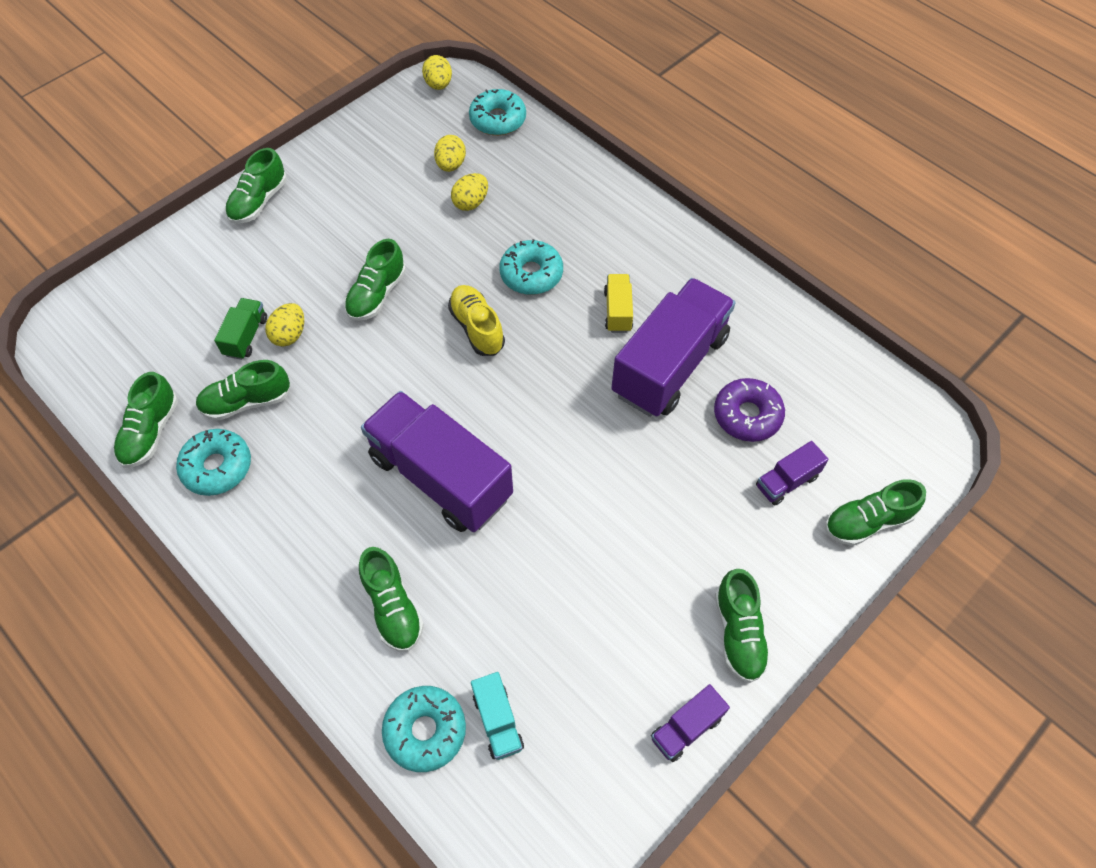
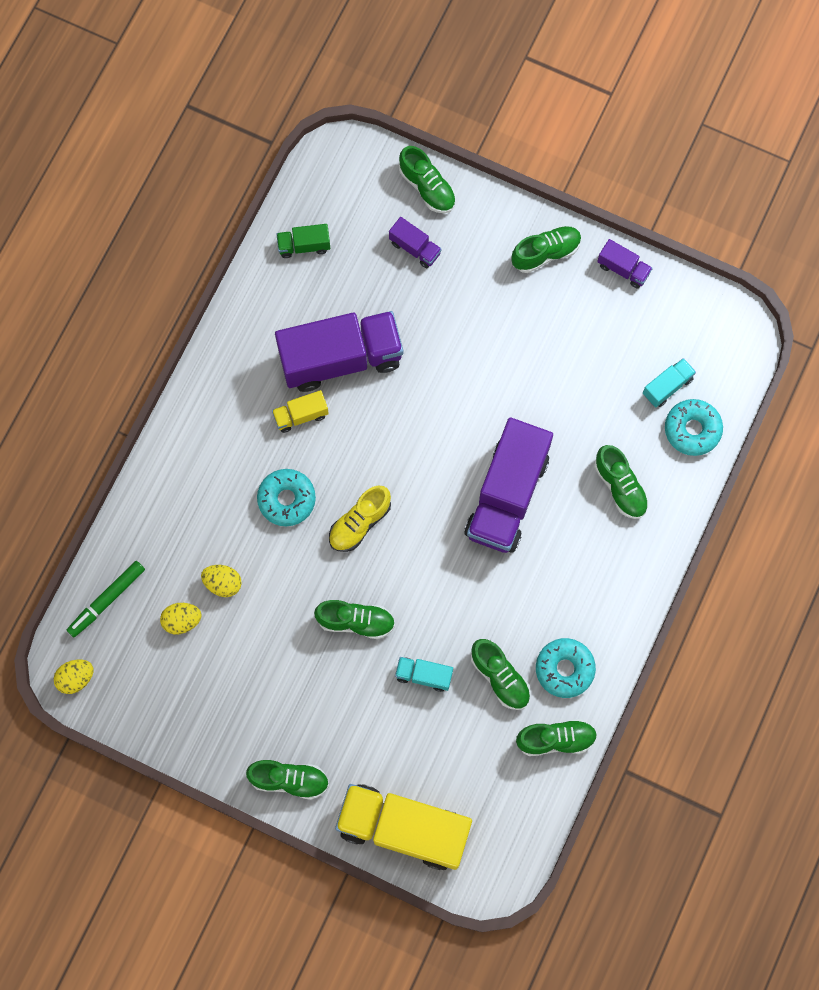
camera: 110 degrees left, 15 degrees up
(156, 273) = (403, 828): none -> yellow truck
(246, 336) = (439, 711): green truck -> green truck (304, 246)
(289, 335) = (424, 675): yellow egg -> turquoise truck
(393, 607) = (620, 486): green shoe -> green shoe turned 105 degrees clockwise
(498, 120) = (107, 600): turquoise donut -> green marker
(670, 365) = (341, 359): purple truck -> purple truck turned 150 degrees clockwise
(747, 415) = (367, 289): purple donut -> none

